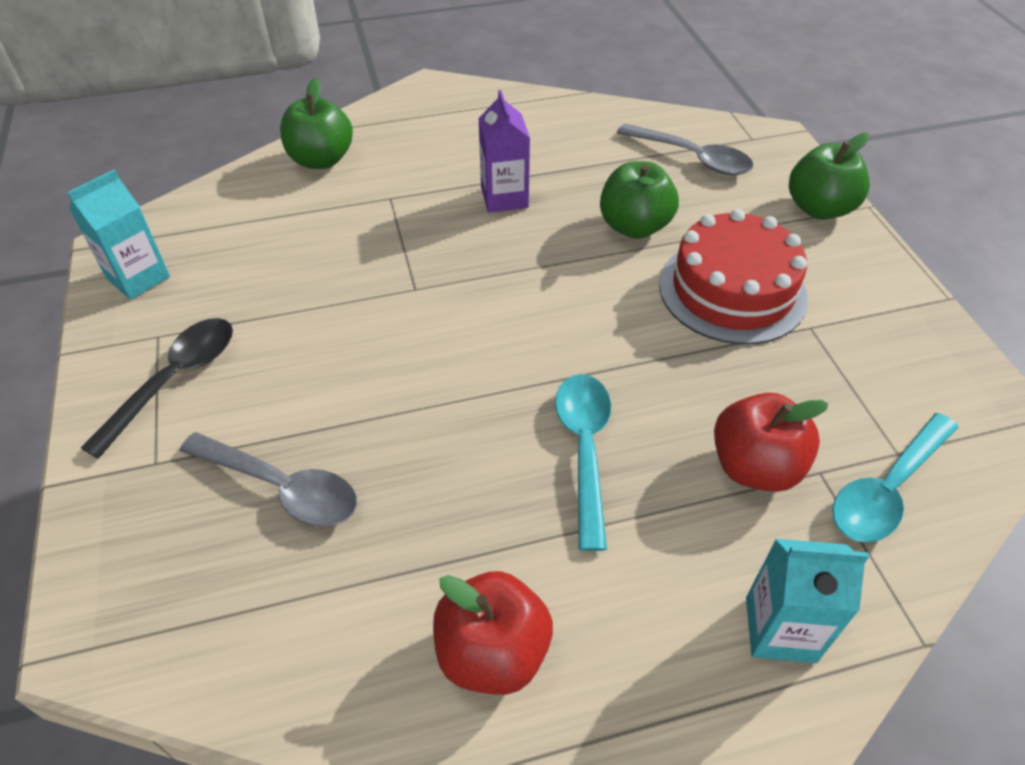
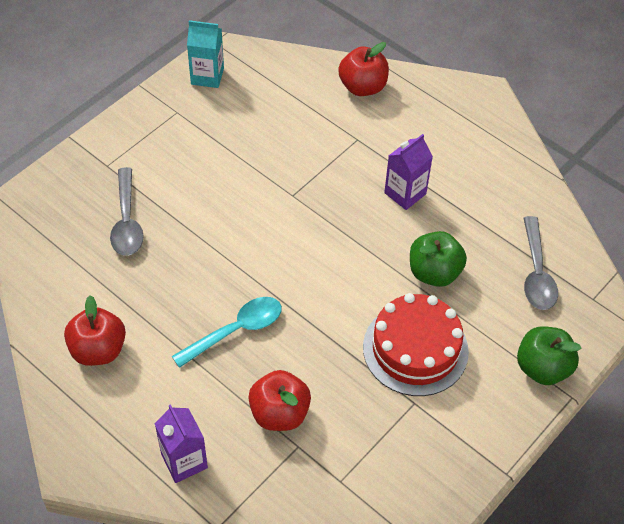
camera: 55 degrees right, 5 degrees up
(175, 380) = (156, 138): black spoon -> none
(321, 160) = (362, 87): green apple -> red apple
(780, 629) = (184, 461): turquoise carton -> purple carton
(887, 489) = (308, 483): turquoise spoon -> none

